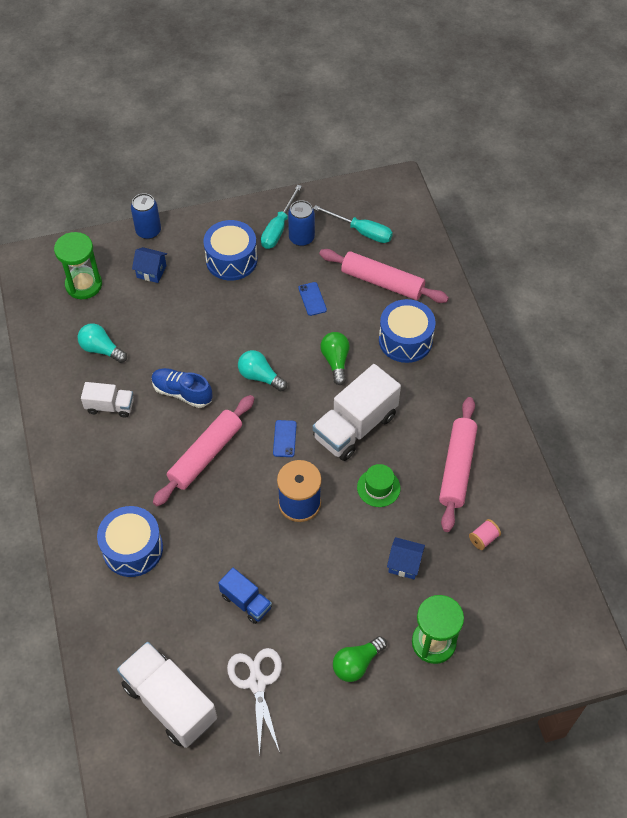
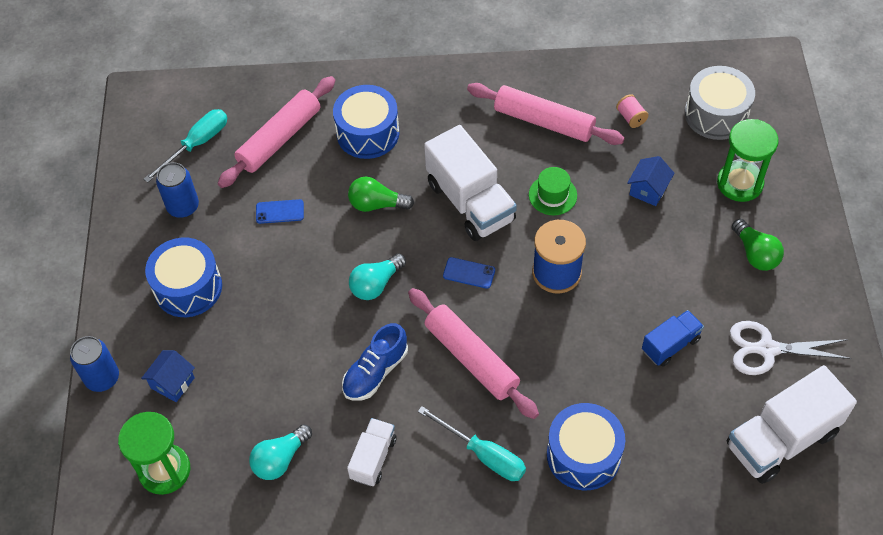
camera: 75 degrees left, 0 degrees up
(278, 228) = (157, 228): turquoise screwdriver -> turquoise screwdriver (483, 454)
(510, 613) = (716, 114): none -> grey drum

